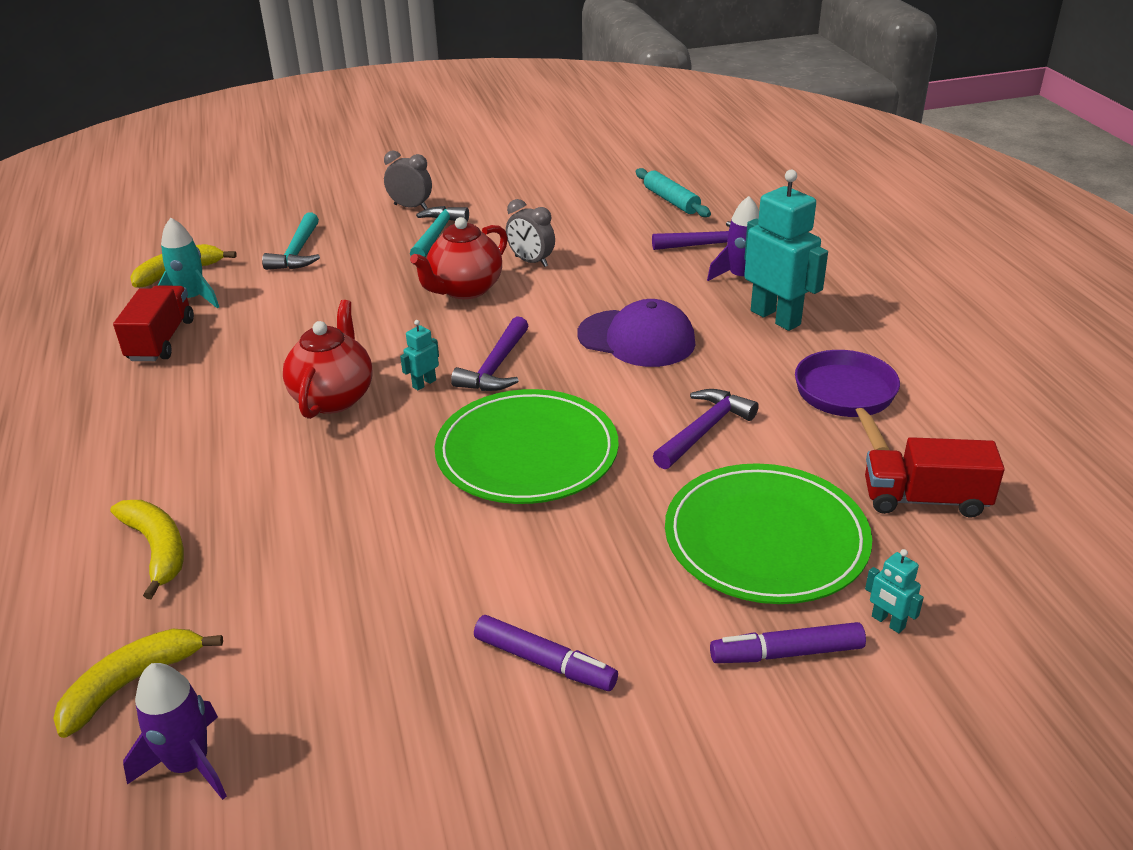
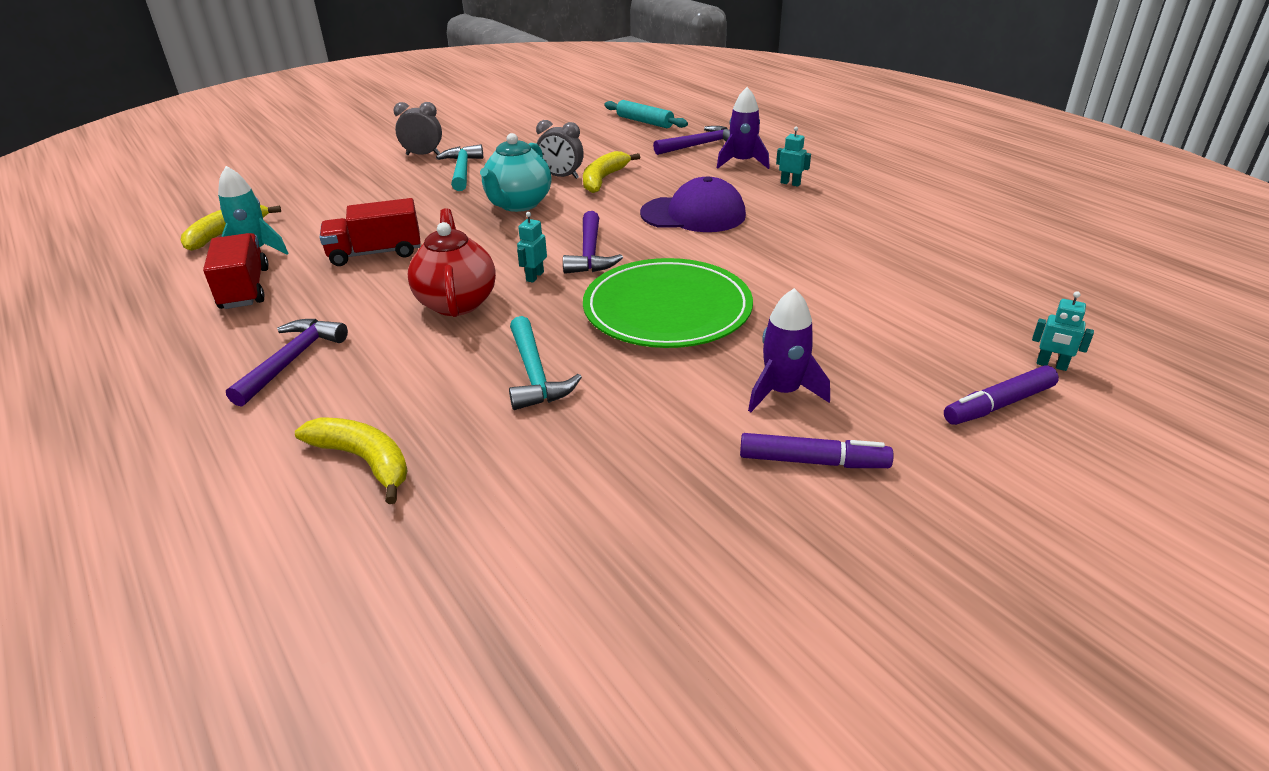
camera: 20 degrees left, 0 degrees up
(131, 684) = (421, 587): yellow banana -> yellow banana (603, 179)
(189, 764) = (539, 644): purple rocket -> purple rocket (782, 392)
(298, 252) = (338, 201): turquoise hammer -> turquoise hammer (535, 375)
(465, 290) = (518, 204): red teapot -> turquoise teapot
(704, 430) = (800, 265): purple hammer -> purple hammer (292, 360)
(766, 538) = (912, 329): green plate -> none
(775, 317) = (790, 183): turquoise robot -> turquoise robot, size x0.44
(847, 398) = (888, 225): purple pan -> none
(925, 499) = (1003, 279): red truck -> red truck (375, 253)

